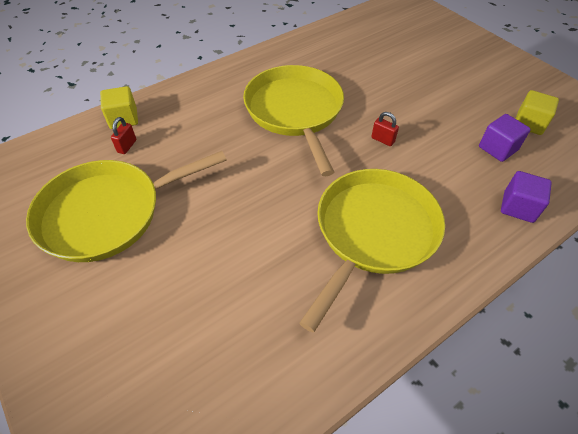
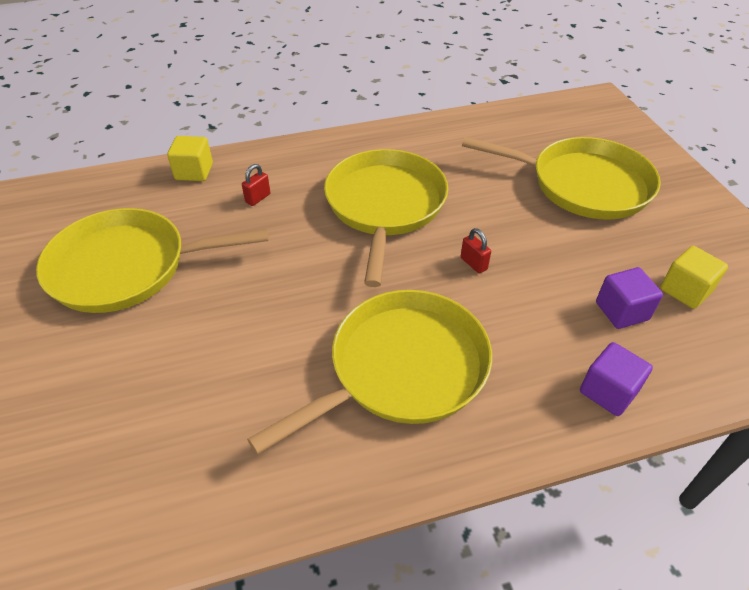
camera: 20 degrees right, 5 degrees down
(127, 146) = (182, 202): red padlock -> red padlock (258, 198)
(427, 64) = (583, 184): none -> yellow pan

